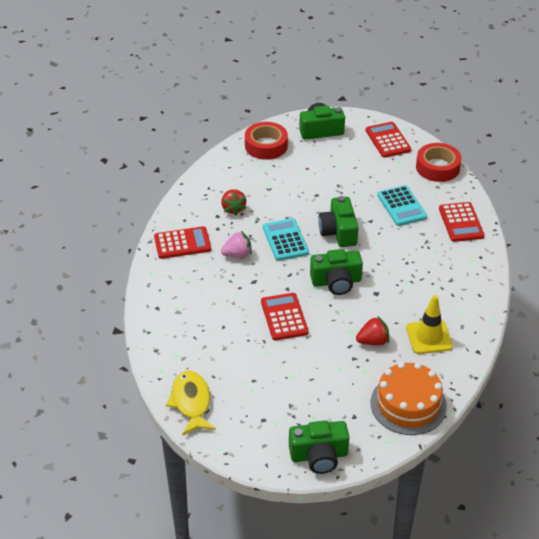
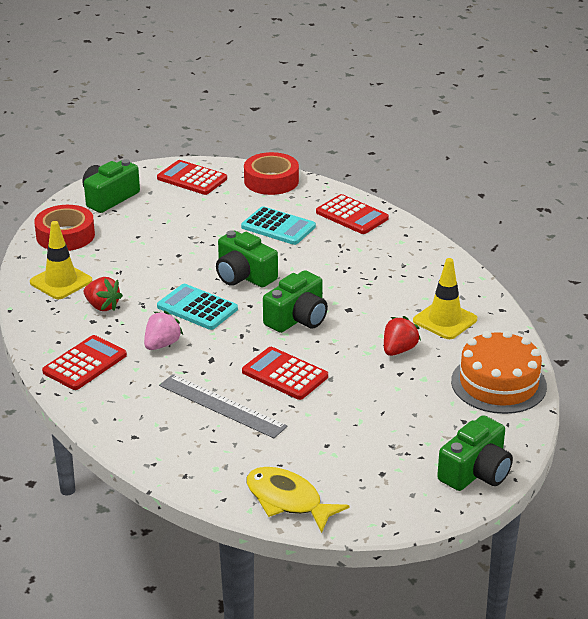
camera: 40 degrees left, 10 degrees down
(225, 317) = (222, 406): none -> grey ruler
(229, 178) = (61, 281): none -> yellow traffic cone

